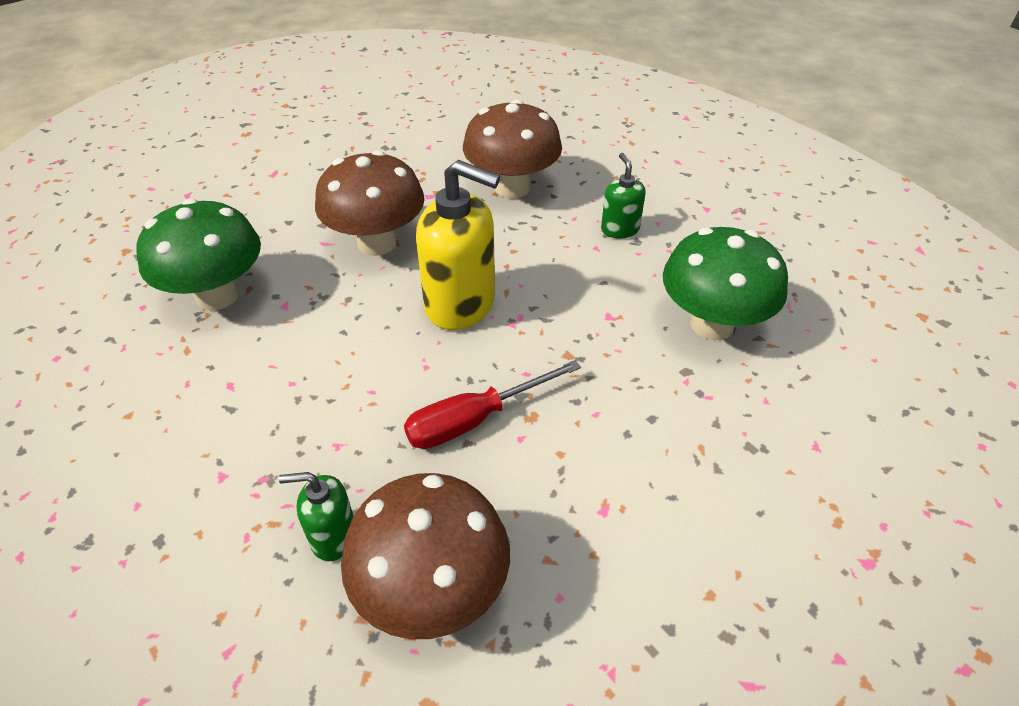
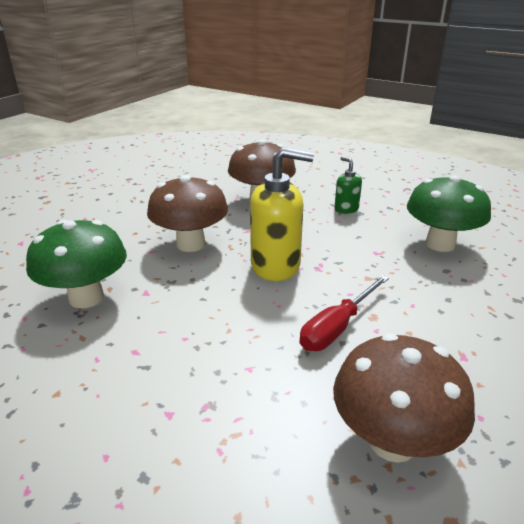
camera: 20 degrees left, 15 degrees down
(333, 536) = (291, 428): green soap dispenser -> none

